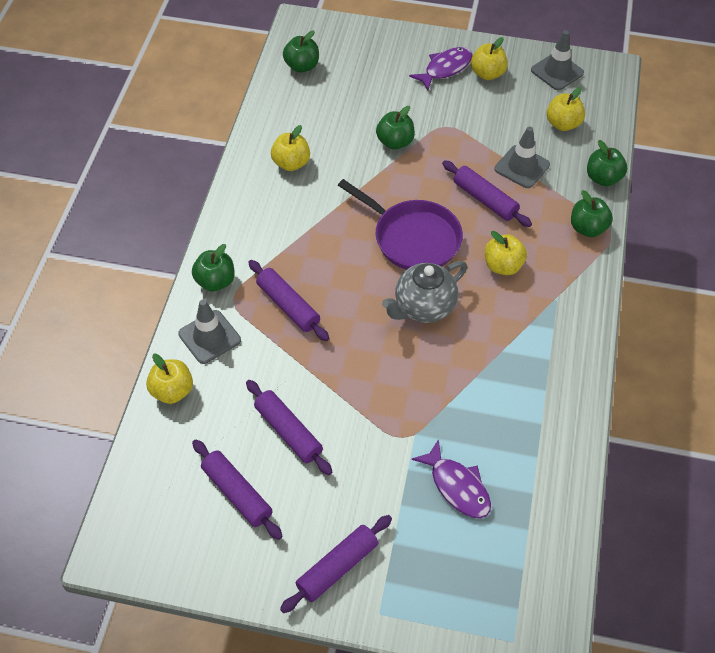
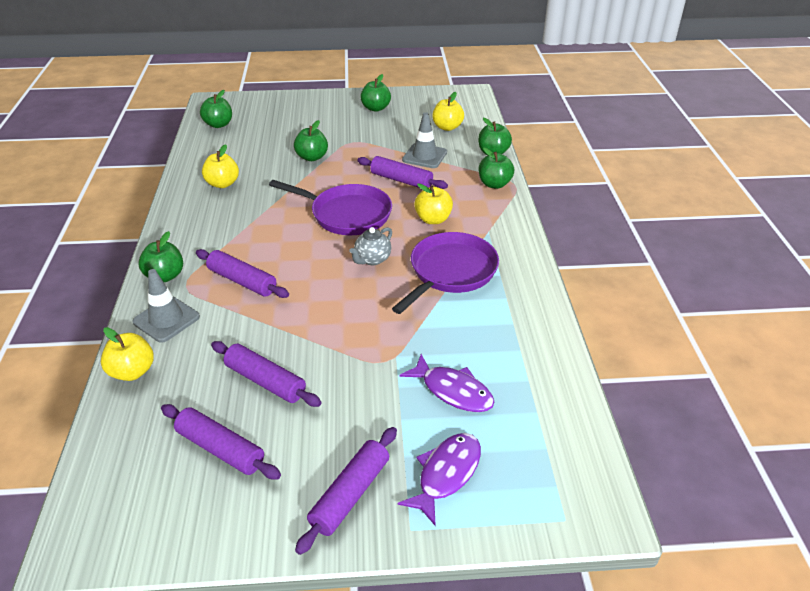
camera: 15 degrees left, 15 degrees down
(423, 307) = (372, 259): grey teapot -> grey teapot, size x0.63
(445, 68) = (340, 110): purple fish -> purple fish (446, 474)
(487, 74) = (376, 108): yellow apple -> green apple
(499, 343) = (450, 272): none -> purple pan
(557, 71) = (430, 100): grey traffic cone -> none

